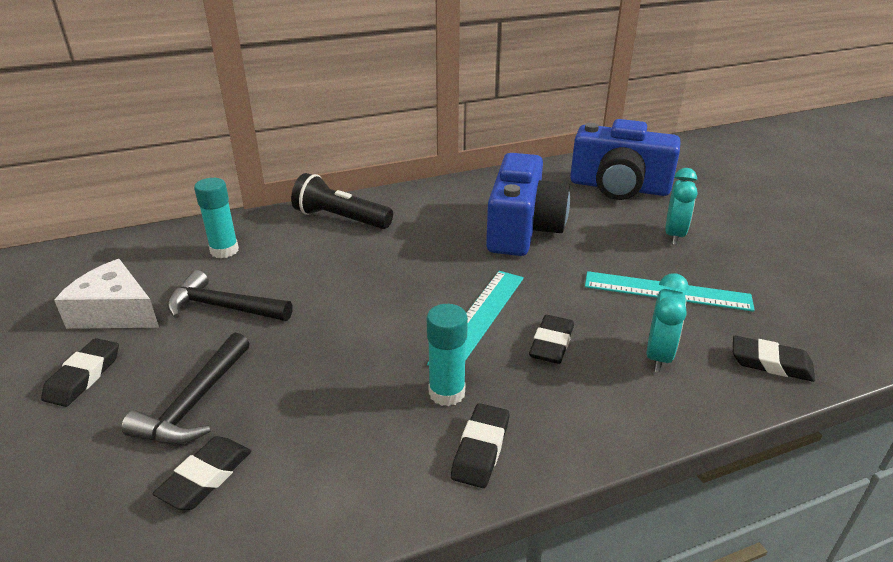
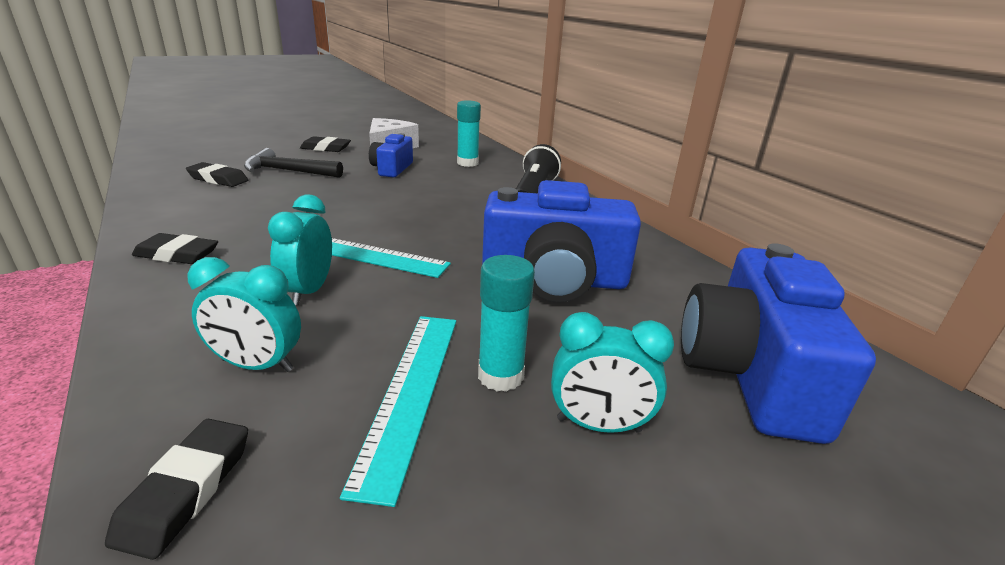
camera: 80 degrees right, 5 degrees down
(224, 307) = (392, 169): black hammer -> blue camera
(447, 393) = (256, 241): turquoise glue stick -> turquoise glue stick (500, 376)
(551, 344) = (308, 291): black eraser -> turquoise clock

